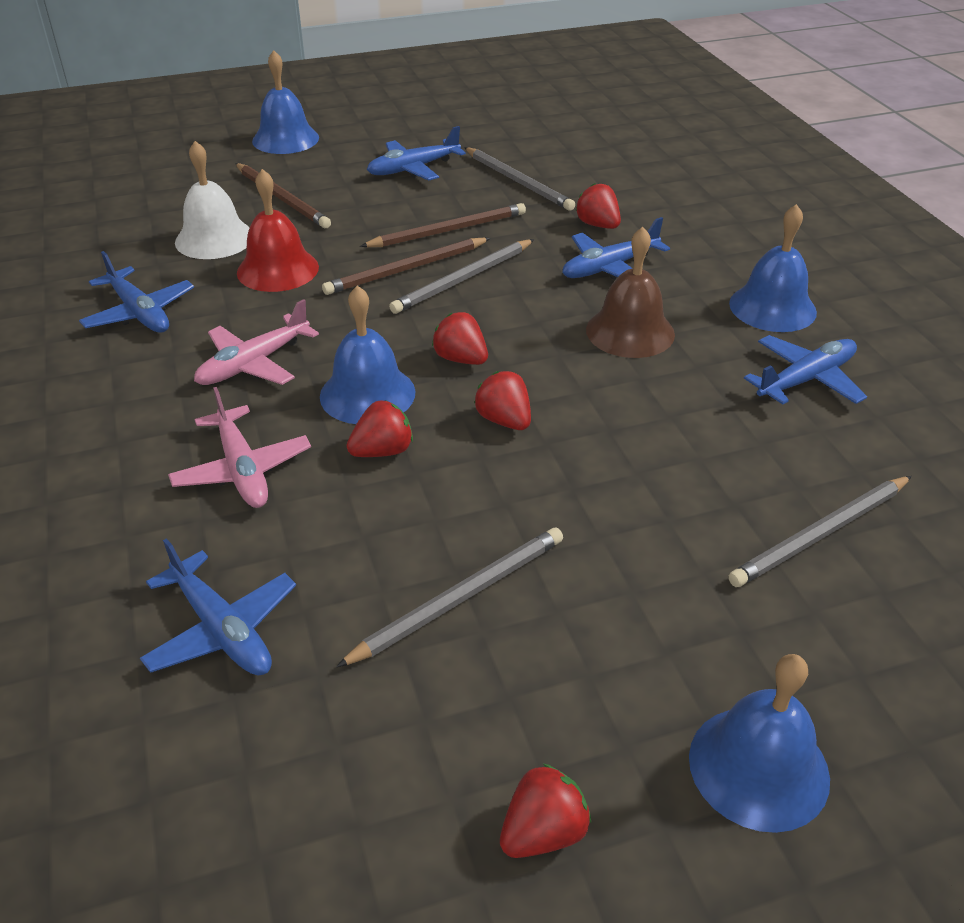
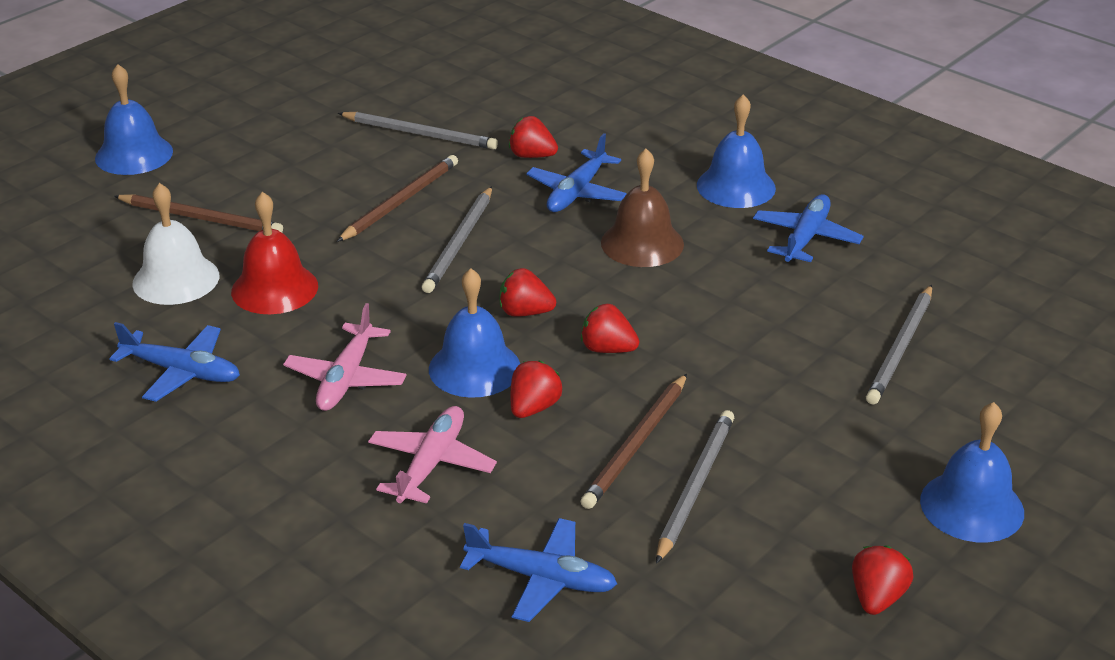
camera: 30 degrees left, 5 degrees down
(242, 469) = (431, 464): pink plane -> pink plane turned 105 degrees counterclockwise
(406, 269) = (398, 250): brown pencil -> brown pencil (636, 444)
(414, 168) = (304, 149): blue plane -> none

